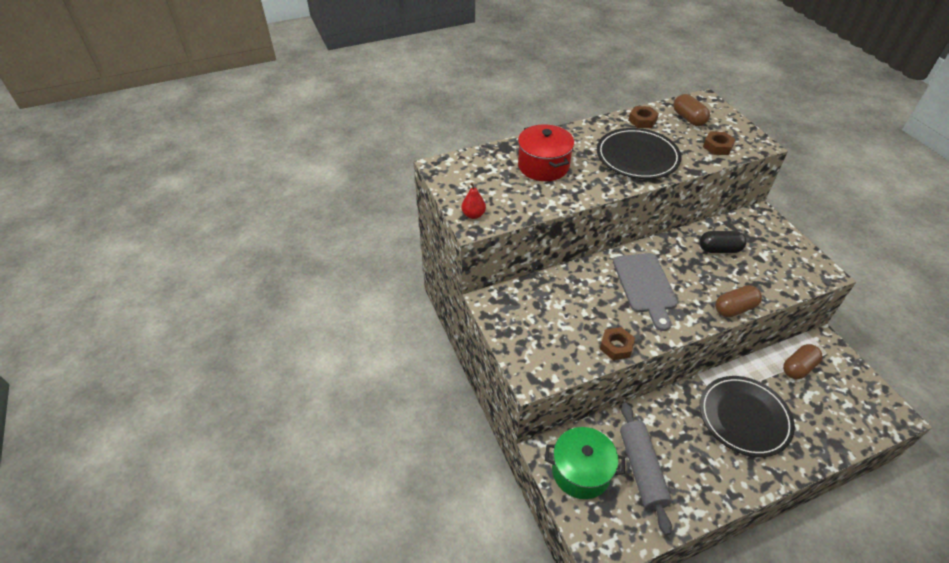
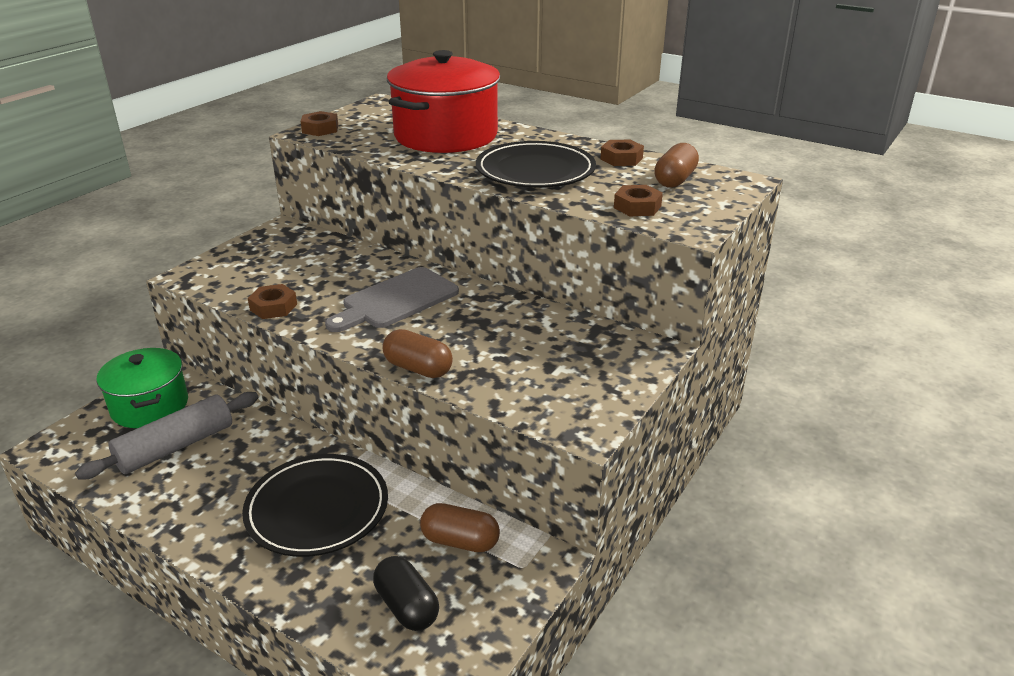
camera: 55 degrees right, 15 degrees down
(473, 215) = (320, 129): red pear -> brown nut
(543, 166) = (445, 136): red pot -> red pot, size x1.55
(719, 249) = (529, 333): black capsule -> black capsule (406, 606)

